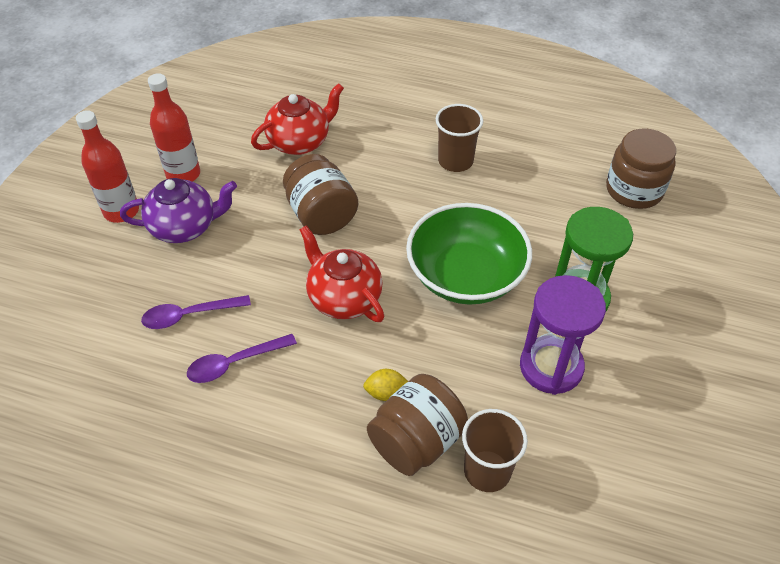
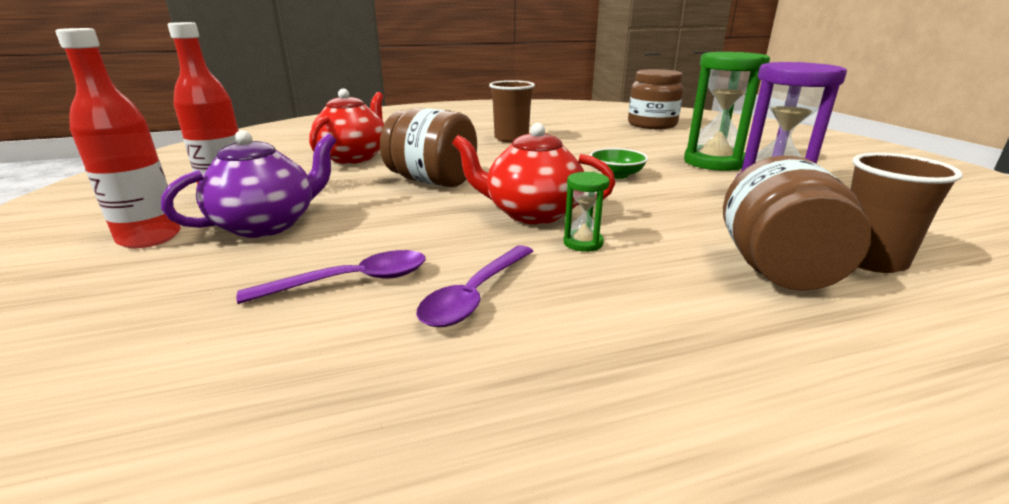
camera: 35 degrees left, 25 degrees down
(189, 315) = (352, 281): purple spoon -> purple spoon turned 150 degrees counterclockwise
(337, 350) = (583, 243): none -> green hourglass
(386, 392) = (682, 251): yellow lemon -> none
(466, 275) = (616, 175): green bowl -> green bowl, size x0.43

